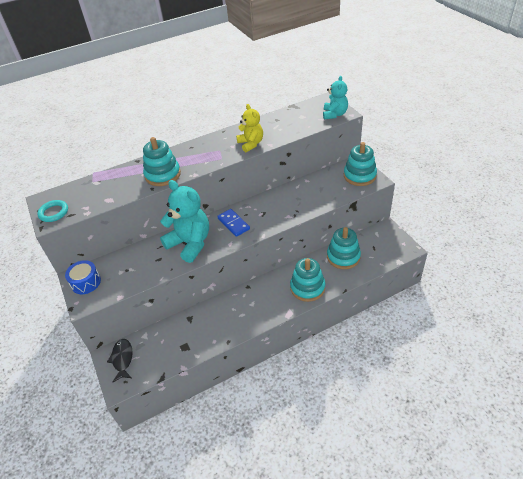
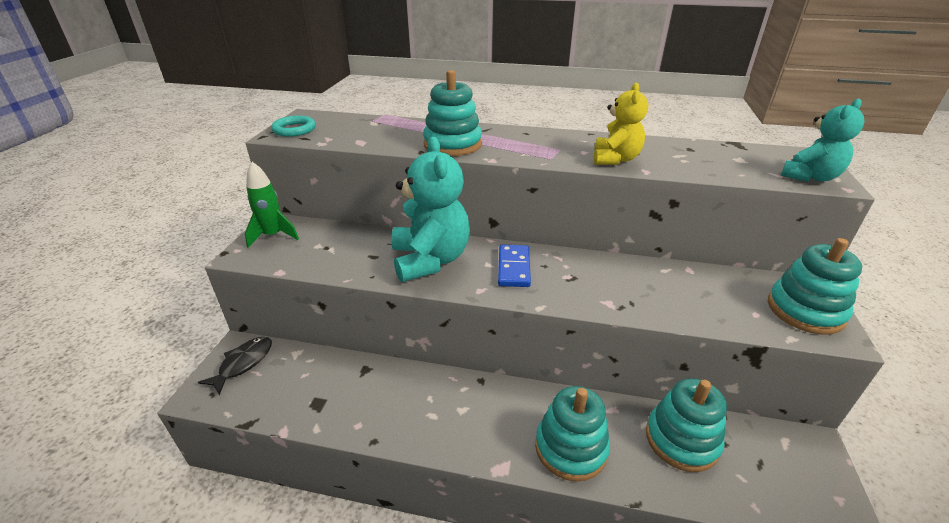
camera: 35 degrees right, 10 degrees down
(86, 282) = (273, 236): blue drum -> green rocket

